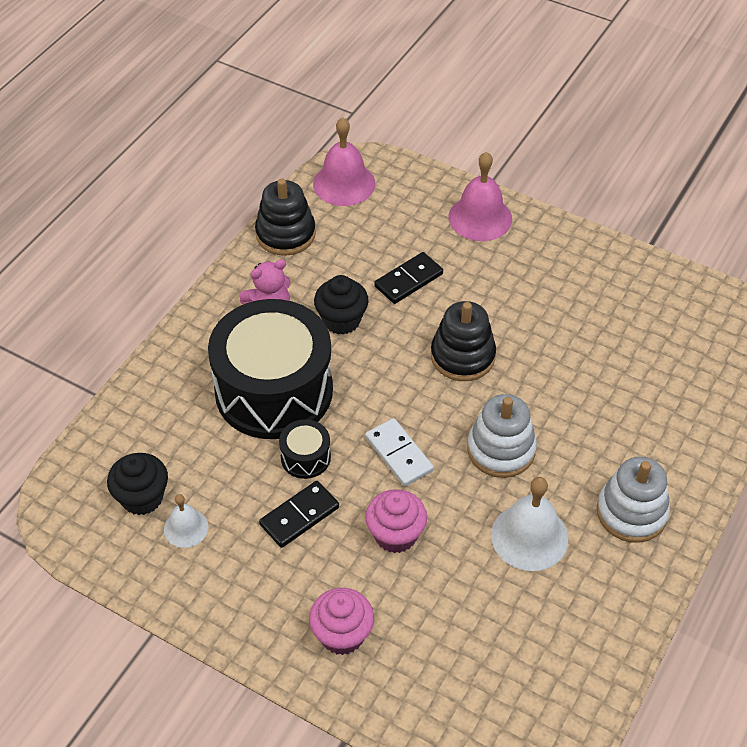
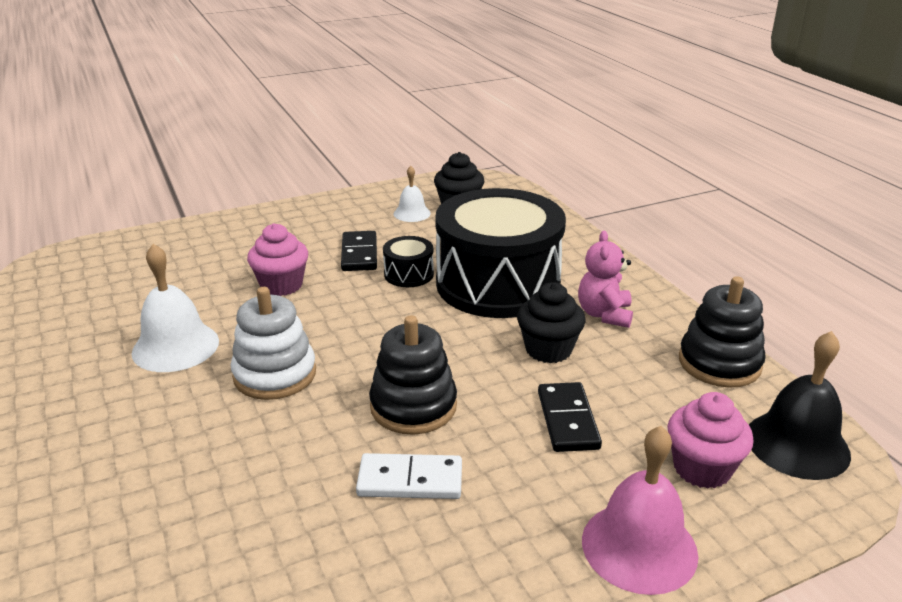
camera: 125 degrees right, 20 degrees down
(342, 635) = (245, 237): pink cupcake -> pink cupcake (702, 468)
(344, 183) = (797, 444): pink bell -> black bell
(399, 454) = (350, 317): white domino -> white domino (410, 480)
(631, 512) = (93, 420): white stacking toy -> none

